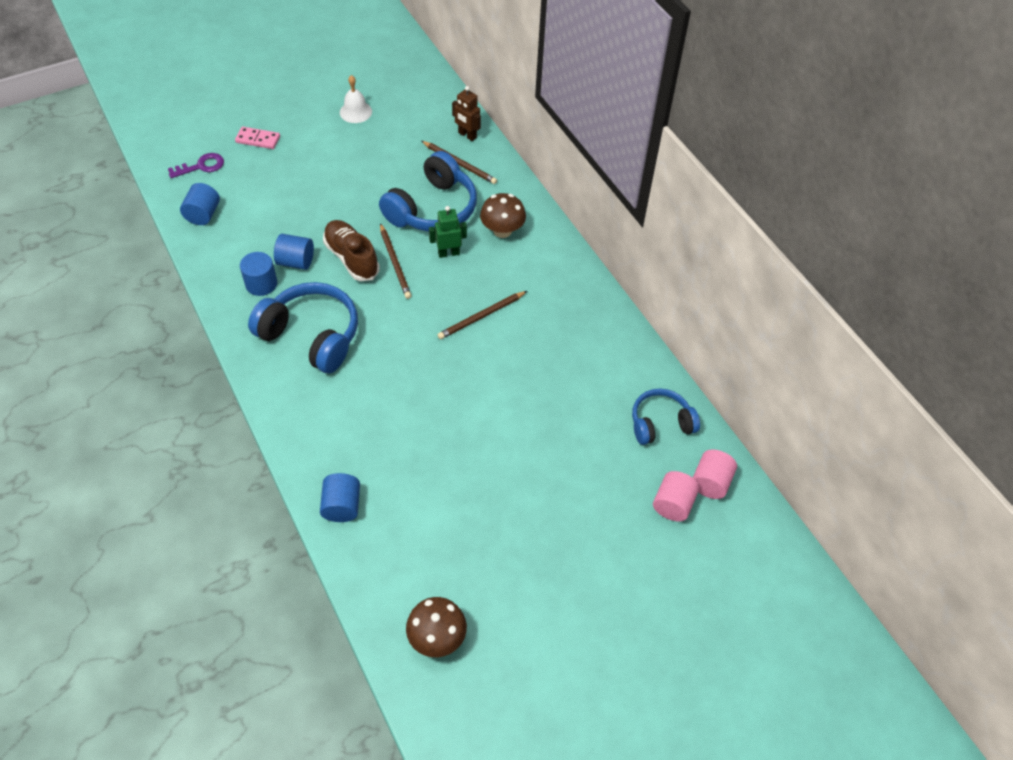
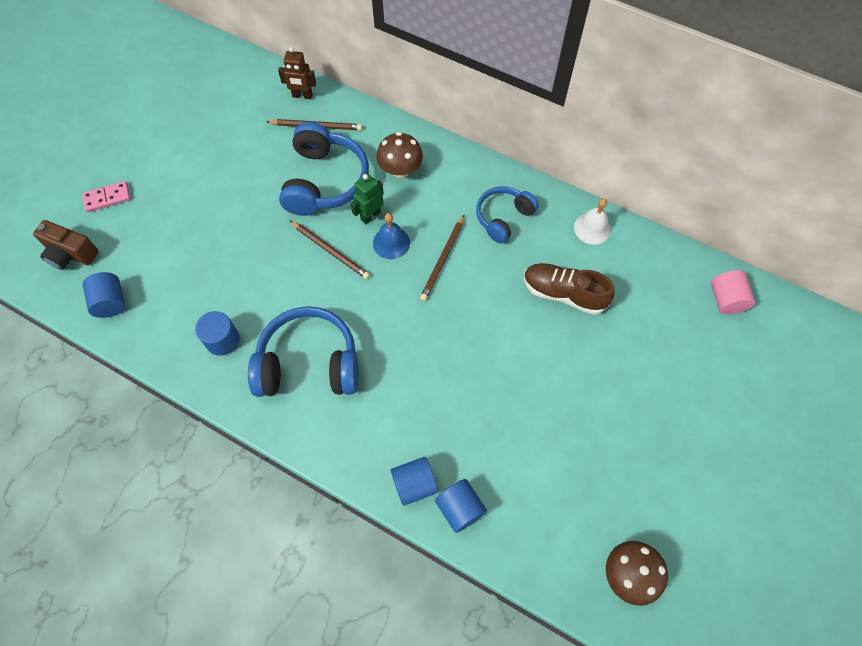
camera: 30 degrees left, 10 degrees up
(201, 166) = (71, 254): purple key -> brown camera
(296, 262) = (239, 300): blue cylinder -> blue cylinder (414, 484)
(352, 258) = (288, 268): brown shoe -> brown shoe (563, 293)
(355, 112) = (182, 123): white bell -> white bell (592, 228)
(449, 282) = (391, 242): none -> blue bell
(660, 423) = (653, 271): blue headphones -> blue headphones (503, 218)
(673, 504) = (713, 336): pink cylinder -> none

